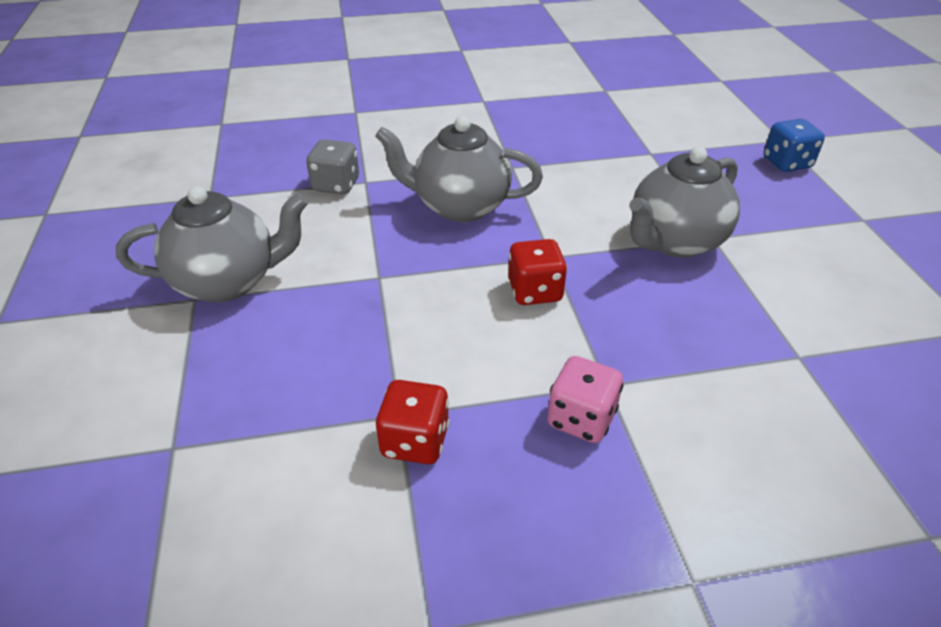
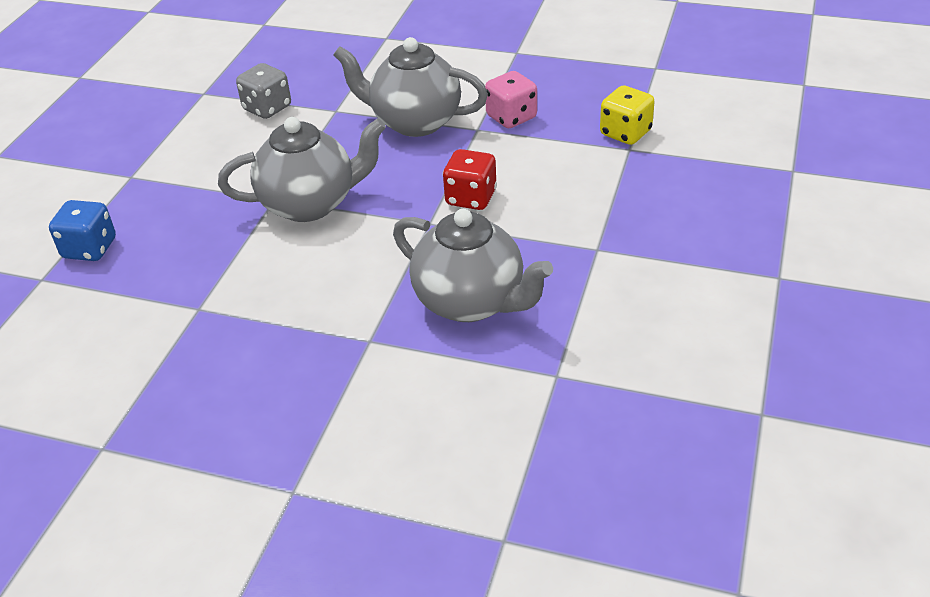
camera: 150 degrees left, 0 degrees up
(228, 282) = (745, 285): grey teapot -> grey teapot (415, 122)
(336, 185) = (595, 381): grey dice -> grey dice (267, 108)
(415, 441) = (625, 133): red dice -> yellow dice

